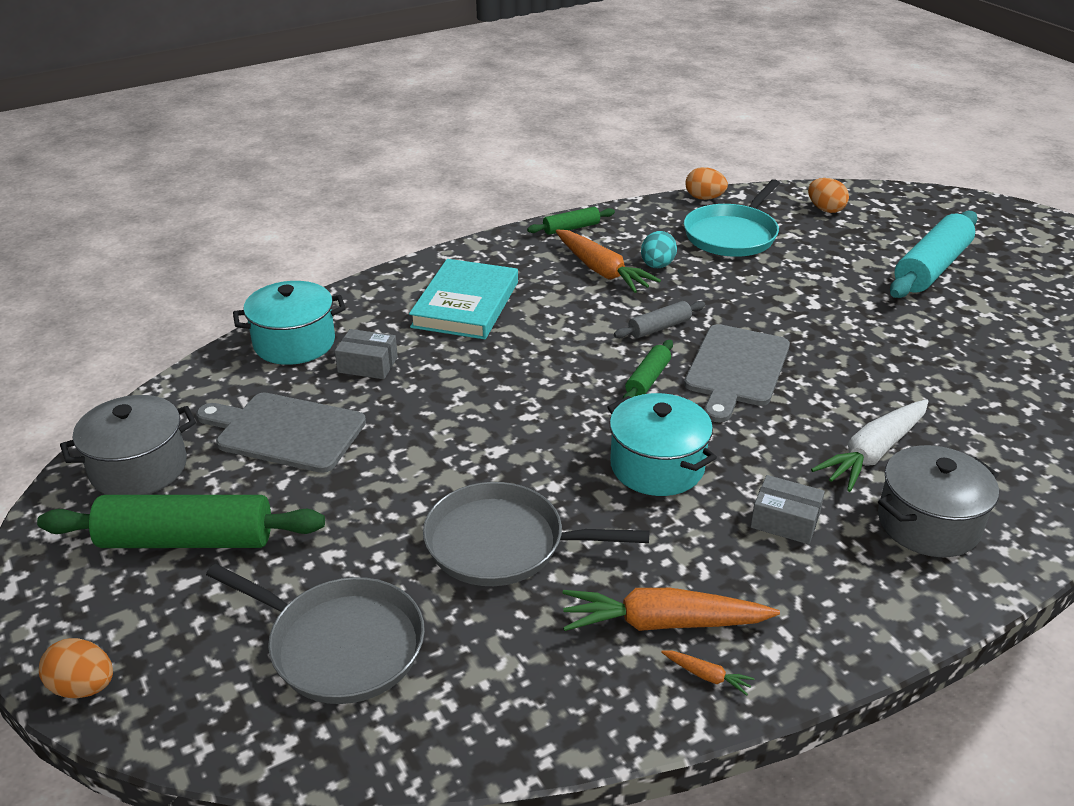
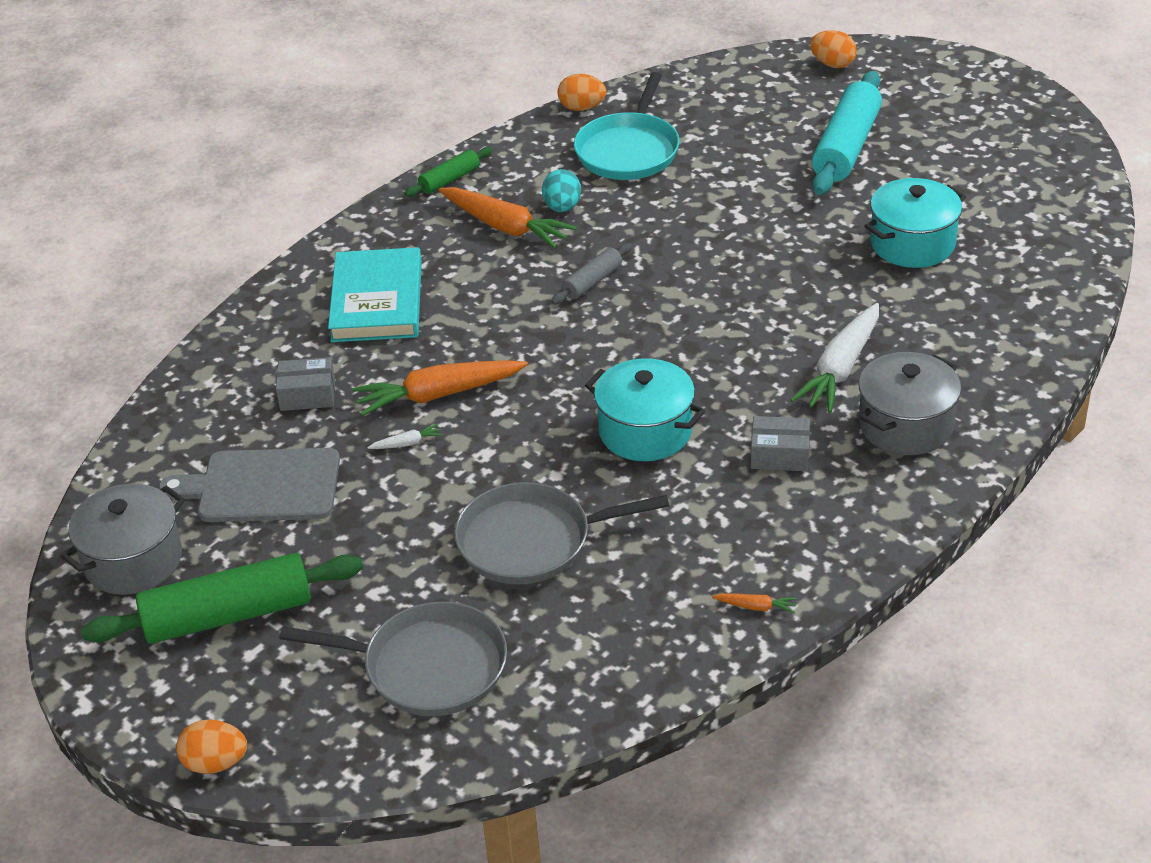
camera: 15 degrees left, 5 degrees up
(294, 343) = (214, 389): turquoise pot -> turquoise pot (912, 244)
(431, 425) = (407, 443): none -> white carrot
(647, 379) = (602, 343): green rolling pin -> none
(663, 623) = (704, 573): orange carrot -> orange carrot (439, 395)
(736, 369) = (685, 311): grey cutting board -> none
(825, 209) = (718, 95): orange egg -> orange egg (832, 64)

